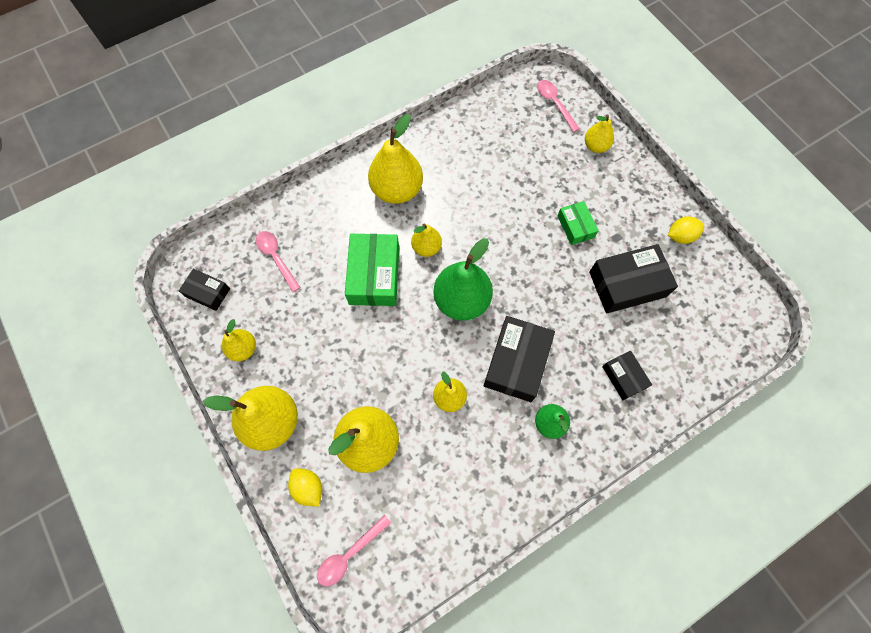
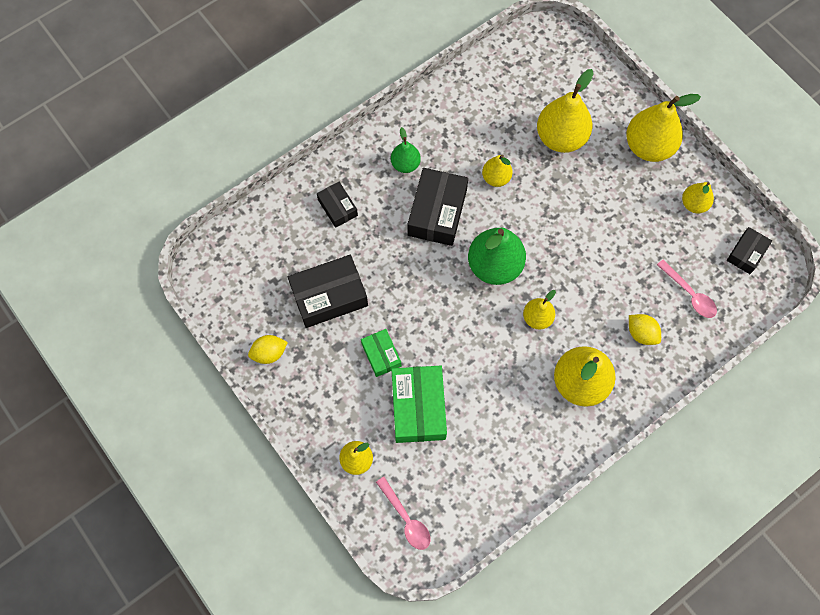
camera: 175 degrees right, 0 degrees up
(207, 292) = (746, 253): black box -> black box turned 75 degrees counterclockwise
(308, 487) = (604, 101): yellow lemon -> yellow lemon (641, 333)
(349, 554) = (560, 60): pink spoon -> none
(374, 275) = (585, 284): green box -> green box (418, 407)

